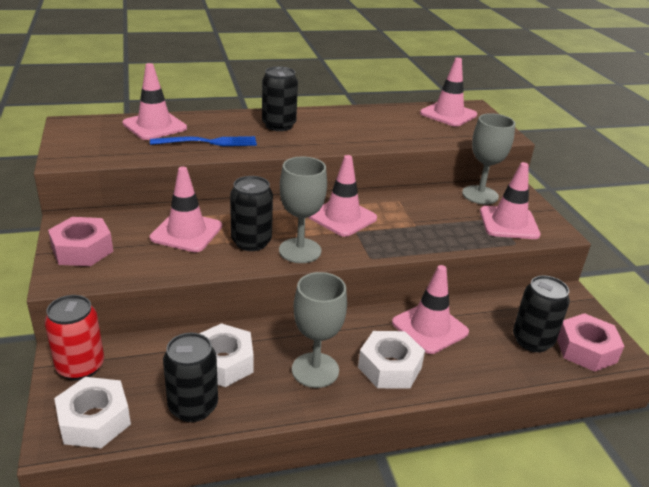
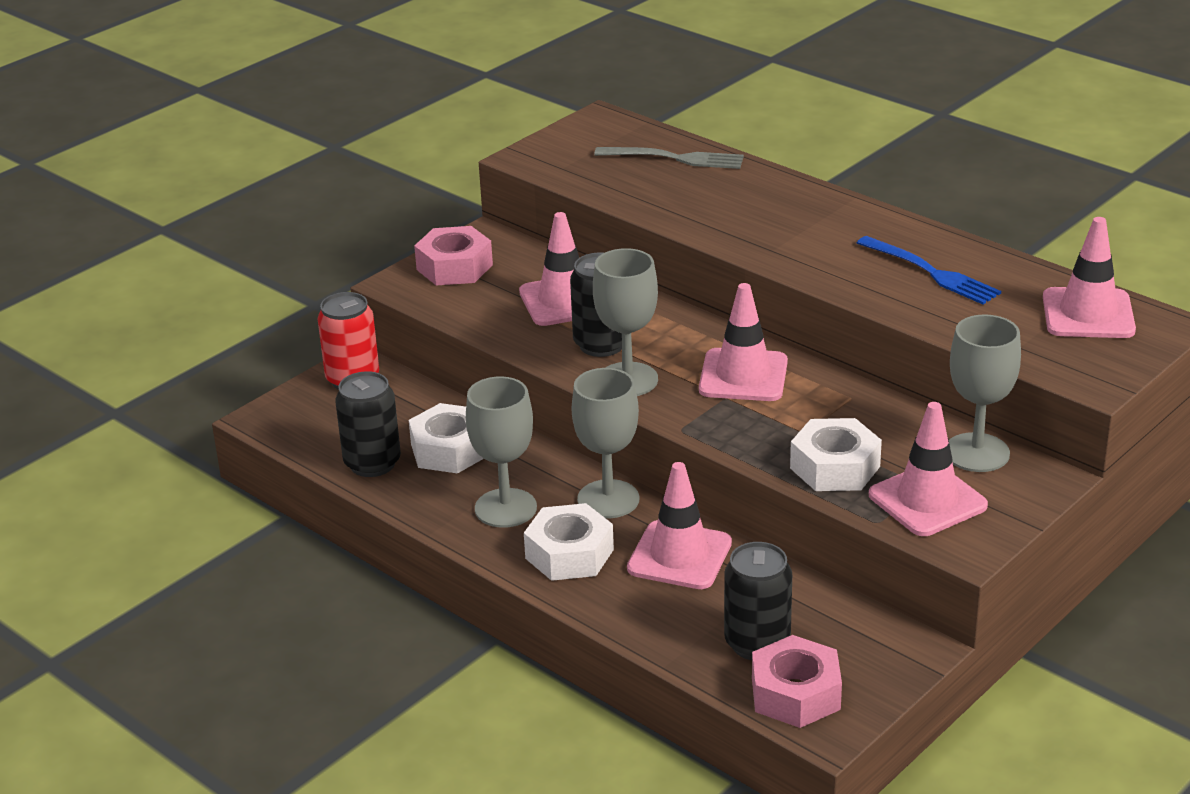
camera: 60 degrees right, 0 degrees up
(94, 420) = (300, 423): white nut -> white nut (835, 467)
(154, 126) = (675, 158): pink traffic cone -> grey fork
(209, 142) = (690, 204): blue fork -> blue fork (932, 273)
(279, 125) = (812, 220): black can -> none
(349, 326) = (608, 499): none -> grey goblet

